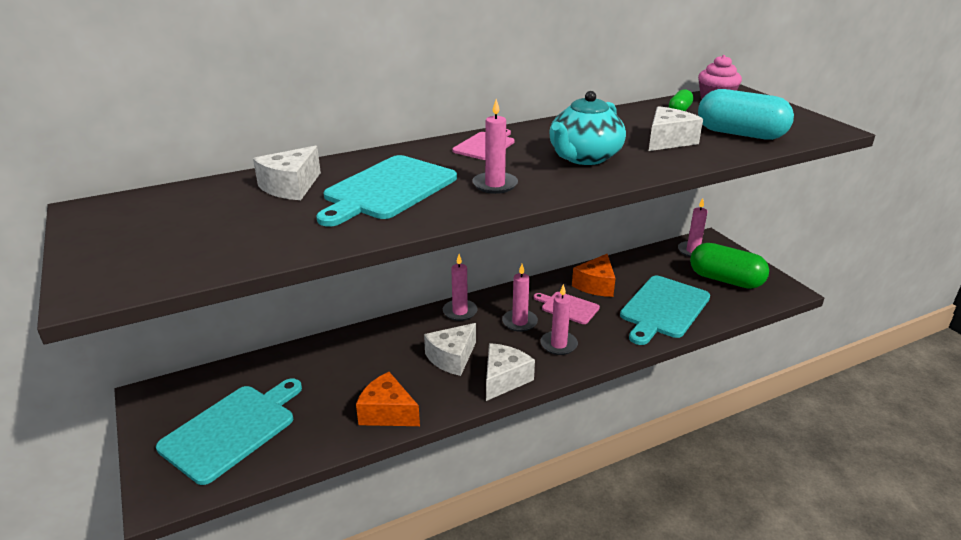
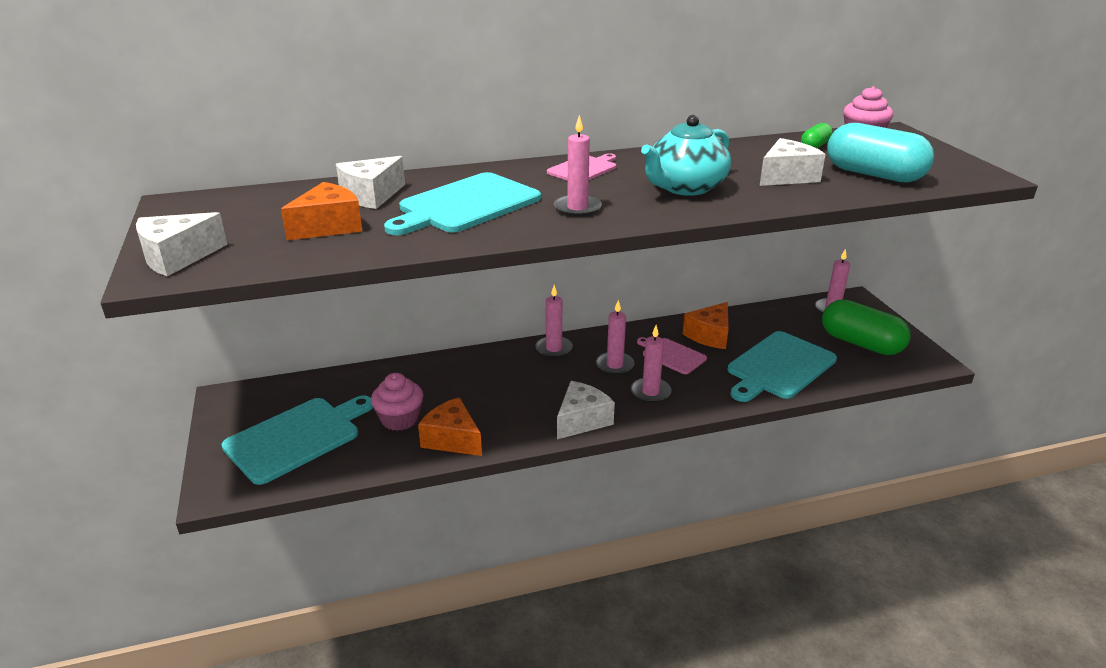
camera: 10 degrees right, 0 degrees up
(259, 222) = (329, 226): none -> orange cheese
(331, 398) = (400, 419): none -> pink cupcake
(452, 358) = (533, 393): white cheese -> white cheese (177, 257)

